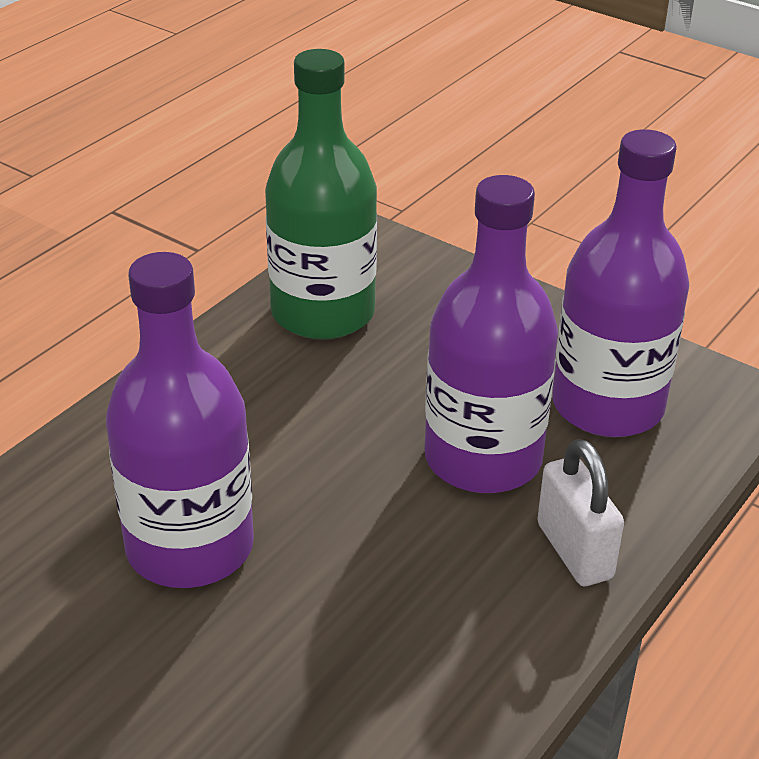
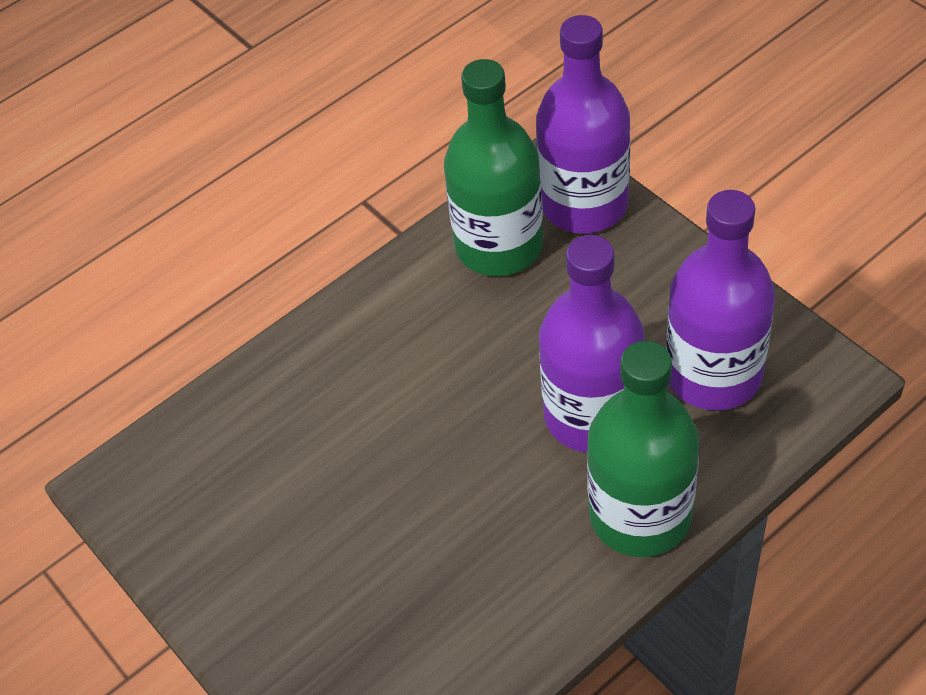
camera: 20 degrees right, 15 degrees up
(190, 547) = (345, 468): purple bottle -> purple bottle (584, 204)
(574, 551) = (640, 515): white padlock -> green bottle

